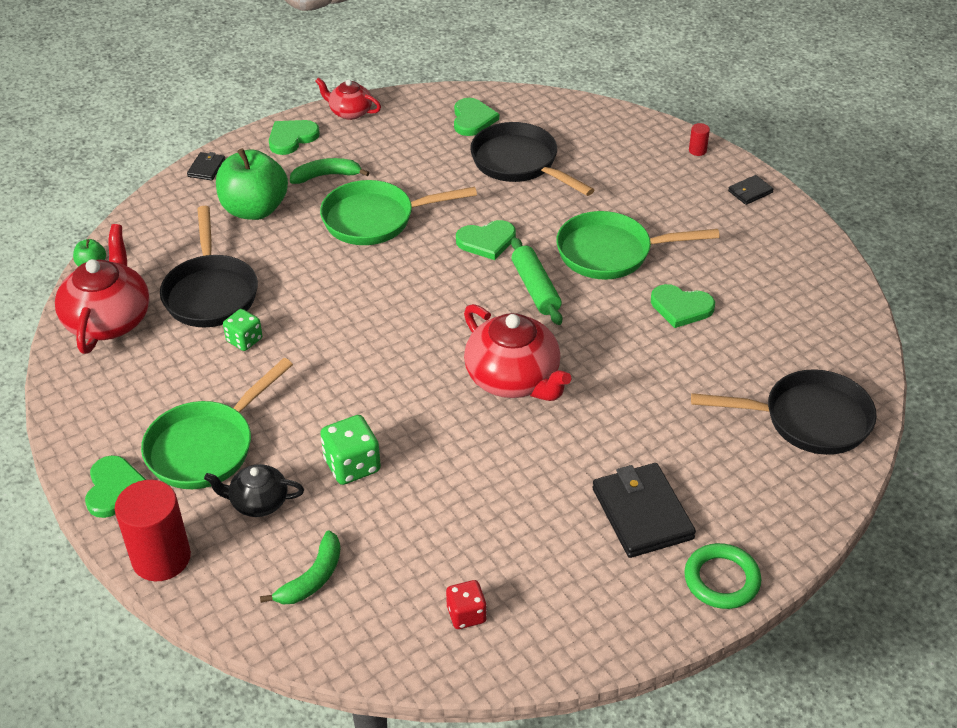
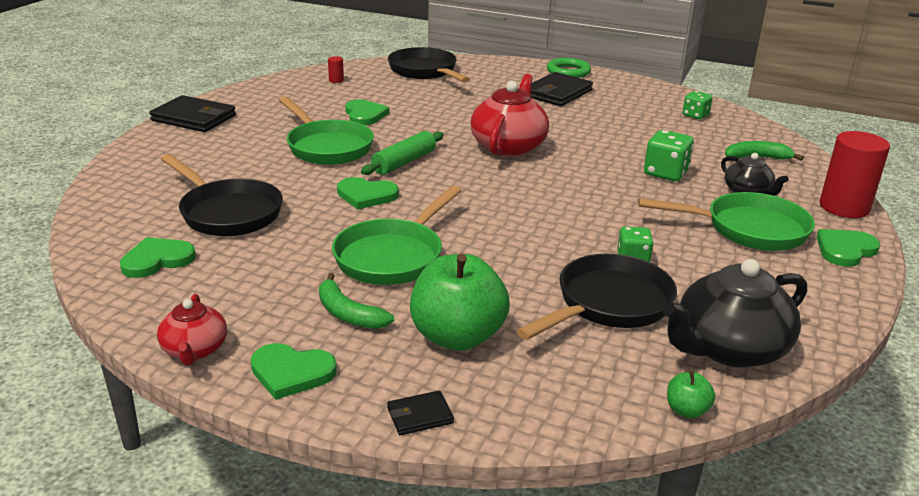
camera: 125 degrees left, 15 degrees down
(109, 320) = (729, 348): red teapot -> black teapot
(375, 219) = (393, 256): green pan -> green pan turned 75 degrees clockwise
(466, 614) = (695, 115): red dice -> green dice
(486, 241) = (366, 195): green heart -> green heart turned 150 degrees clockwise
(519, 163) = (227, 213): black pan -> black pan turned 60 degrees counterclockwise
(697, 150) = (143, 145): red cylinder -> red cylinder (336, 80)
(750, 192) = (194, 118): black wallet -> black wallet, size x2.05

